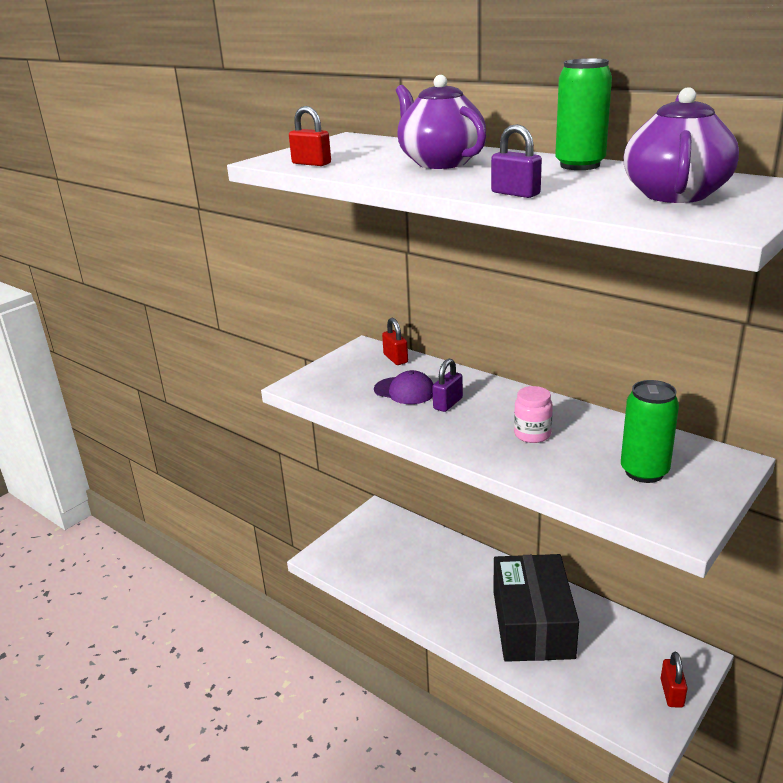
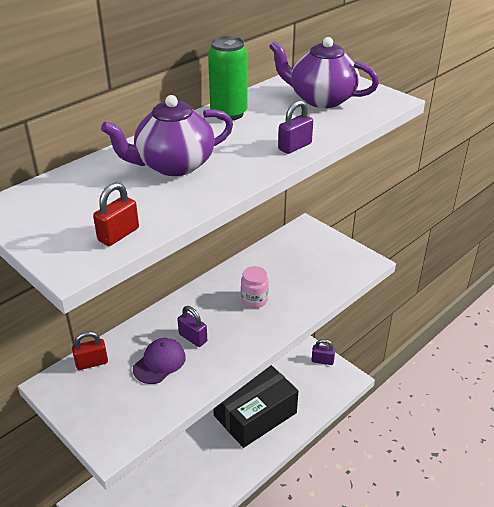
camera: 85 degrees left, 10 degrees up
(532, 624) = (255, 414): black box -> black box turned 45 degrees counterclockwise
(644, 472) = (311, 262): green can -> none
(671, 693) = (322, 361): red padlock -> purple padlock

